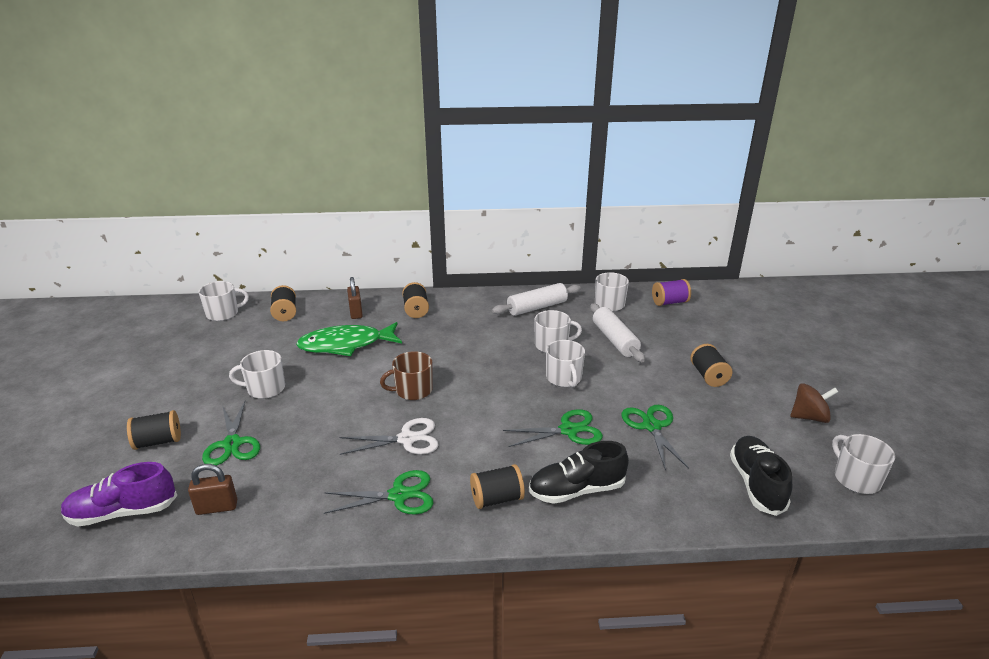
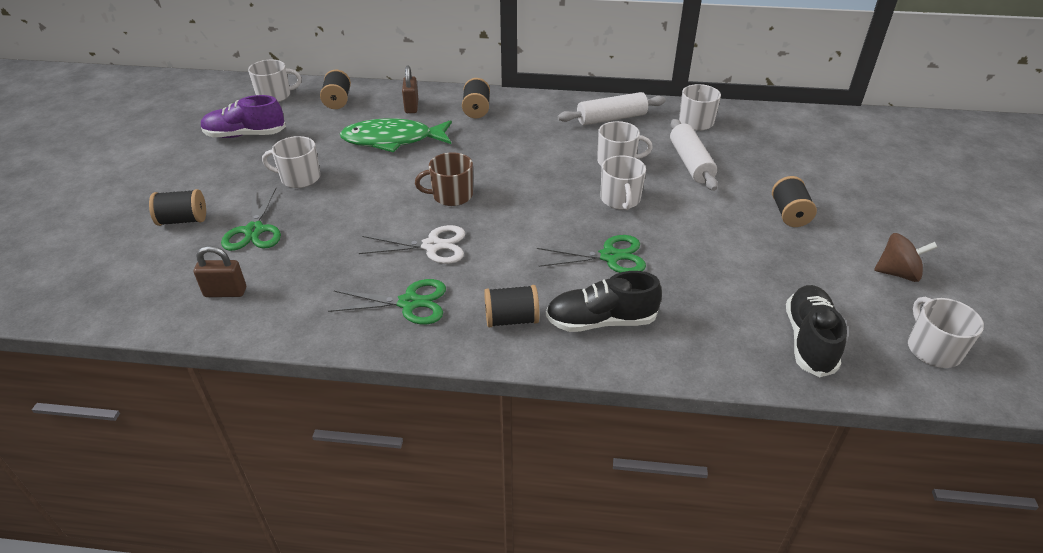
camera: 10 degrees right, 10 degrees up
(123, 512) = (136, 285): purple shoe -> purple shoe (245, 135)
(651, 426) = (705, 263): green scissors -> none
(669, 302) = (768, 126): purple spool -> none

